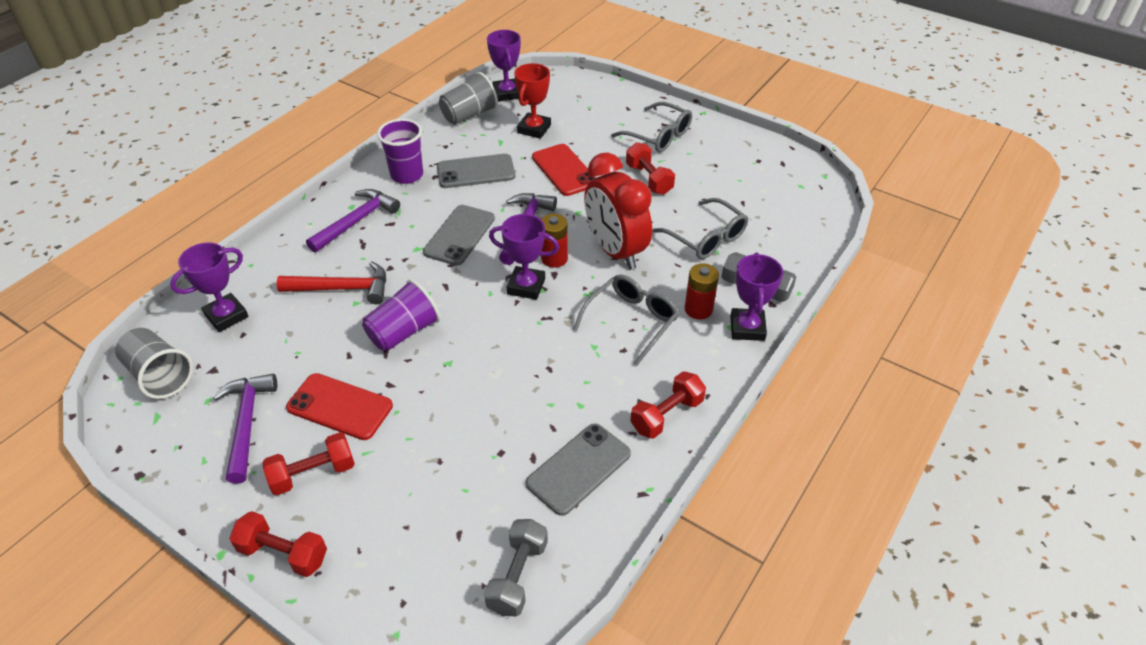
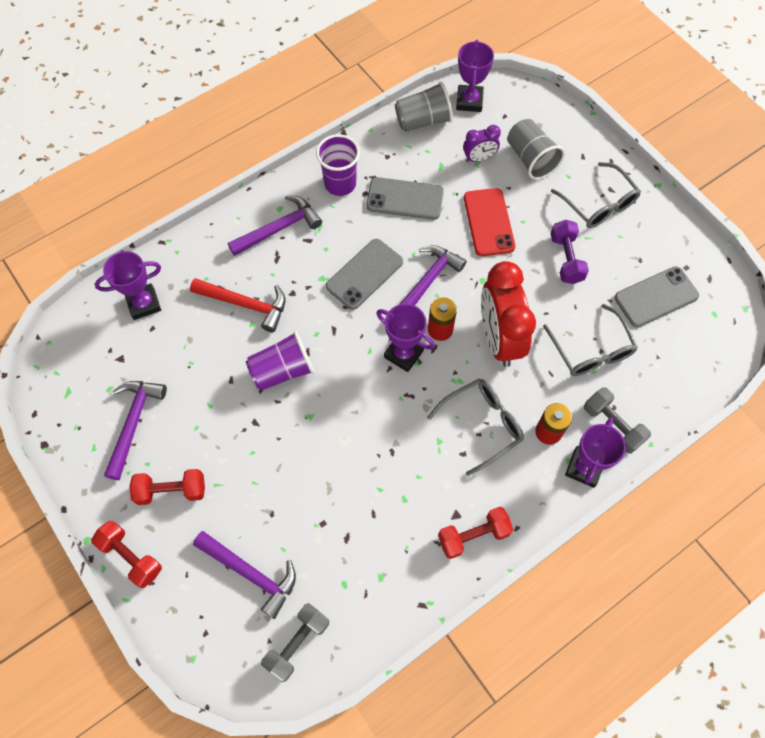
camera: 20 degrees right, 20 degrees up
(159, 375) = (78, 350): grey cup -> grey cup (531, 159)
(340, 406) = (209, 431): red phone -> none
(437, 524) = (251, 573): none -> purple hammer
(534, 129) = (479, 158): red trophy -> purple clock
(579, 469) = (380, 562): grey phone -> grey phone (656, 297)
(649, 179) = (566, 259): red dumbbell -> purple dumbbell

